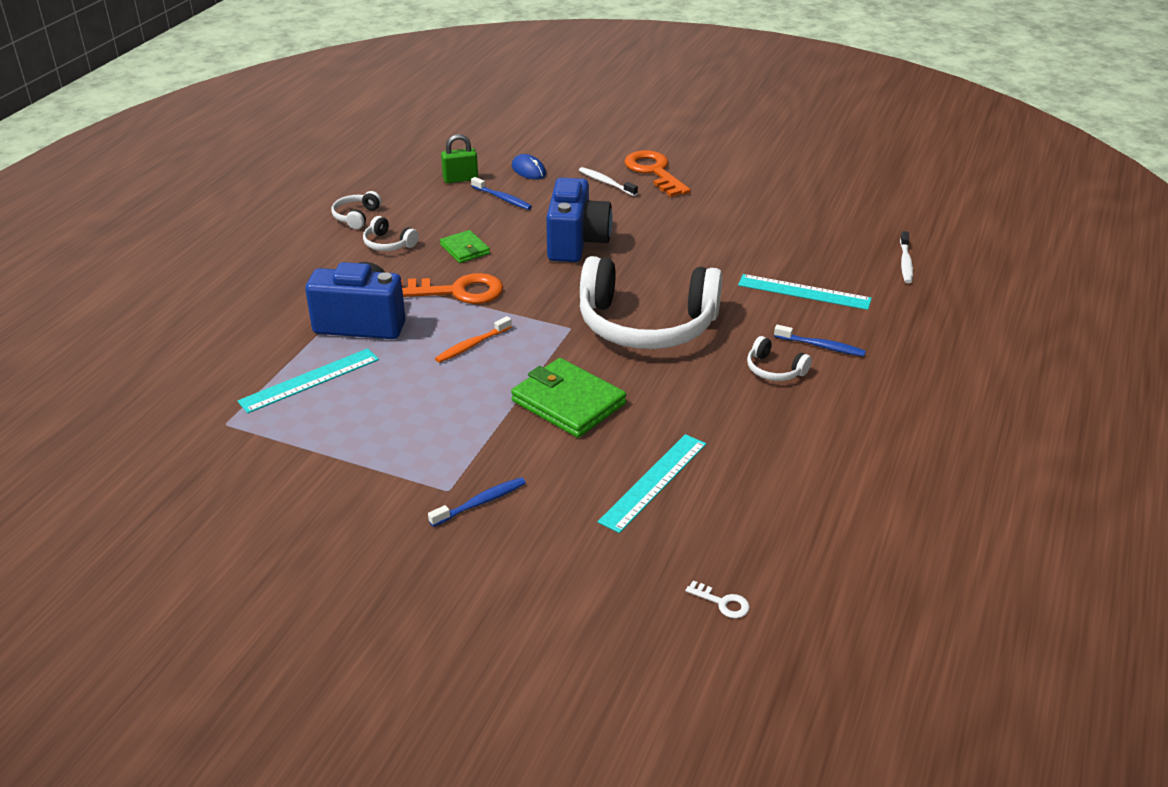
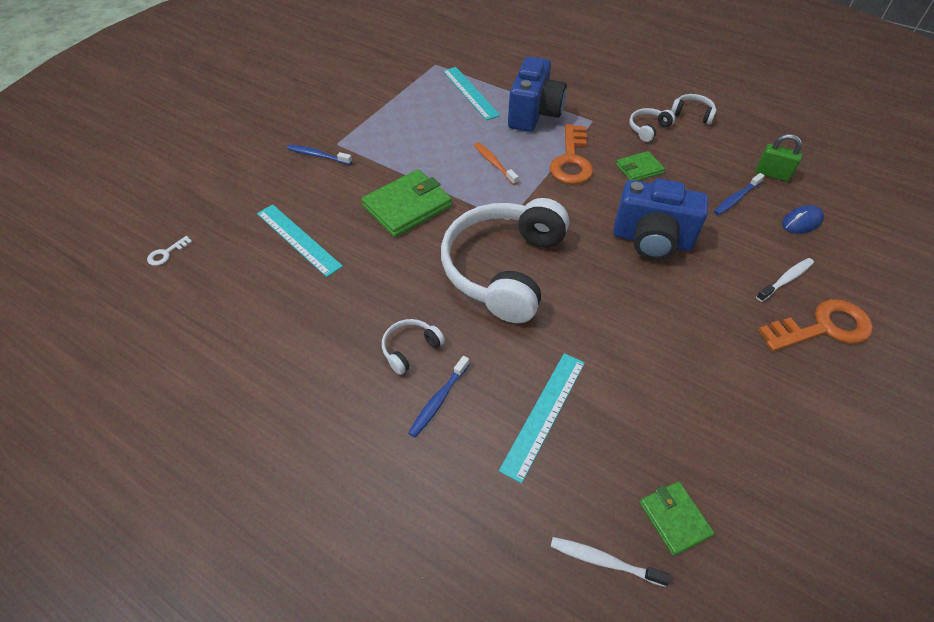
camera: 100 degrees right, 15 degrees up
(460, 179) = (772, 174): green padlock -> green padlock turned 60 degrees counterclockwise
(480, 503) = (318, 156): blue toothbrush -> blue toothbrush turned 135 degrees clockwise
(857, 236) = (674, 518): none -> green wallet

